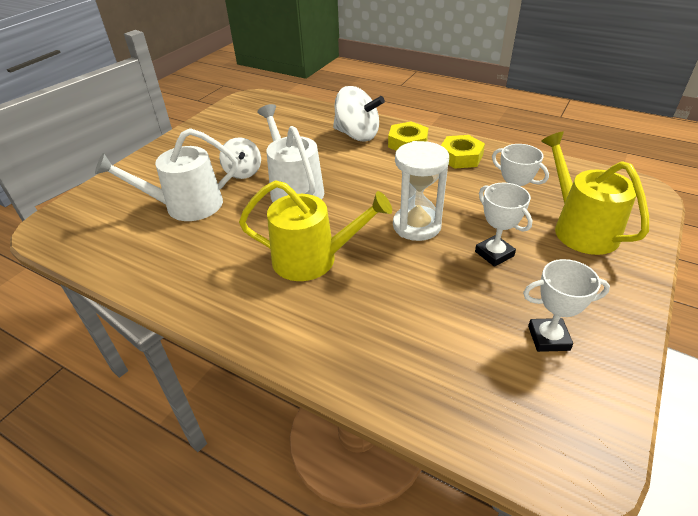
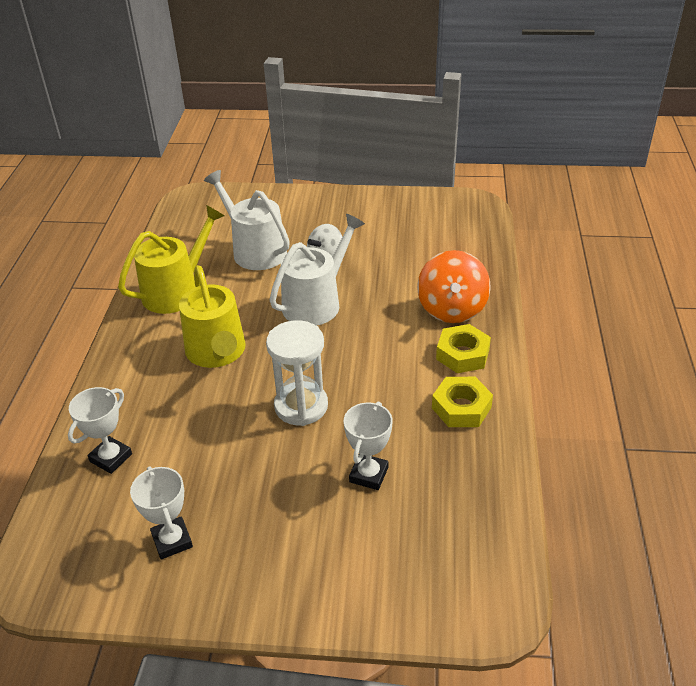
camera: 65 degrees right, 0 degrees up
(357, 135) = (452, 309): white spinning top -> orange spinning top
(494, 254) = (282, 477): white trophy -> white trophy (111, 458)
(580, 228) = (366, 546): yellow watering can -> yellow watering can (176, 291)

